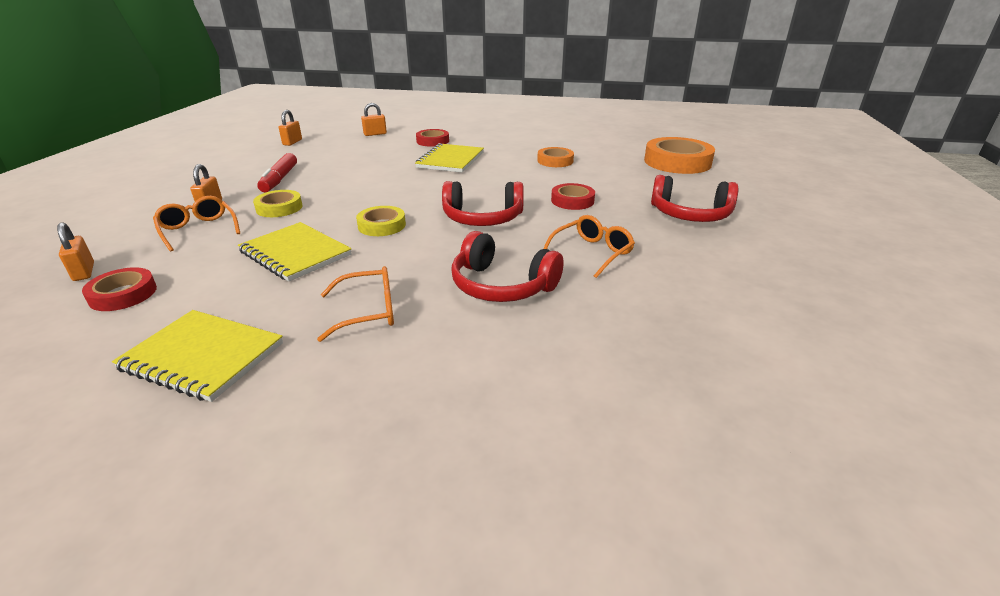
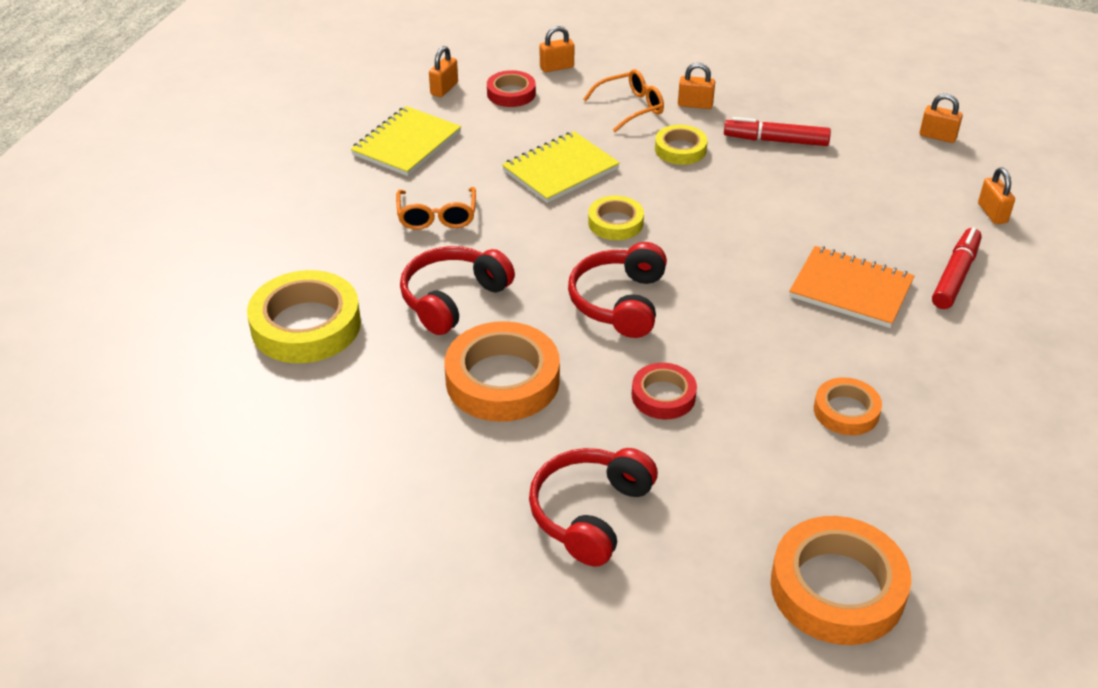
camera: 100 degrees right, 10 degrees up
(71, 345) = (444, 89): none -> orange padlock
(432, 141) = (955, 275): red tape -> red marker
(450, 160) = (851, 289): yellow notebook -> orange notebook
(579, 371) = (306, 325): none -> yellow tape
(592, 252) = (502, 380): orange glasses -> orange tape

